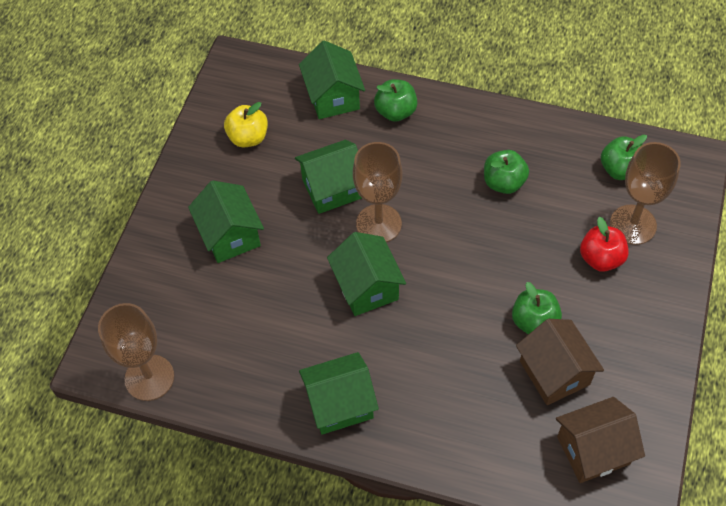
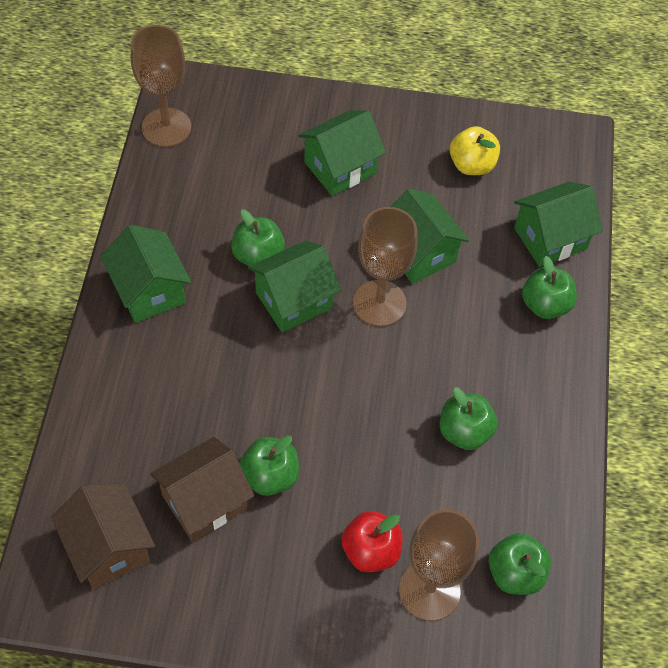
camera: 75 degrees right, 0 degrees up
(315, 310) = (258, 256): none -> green apple

